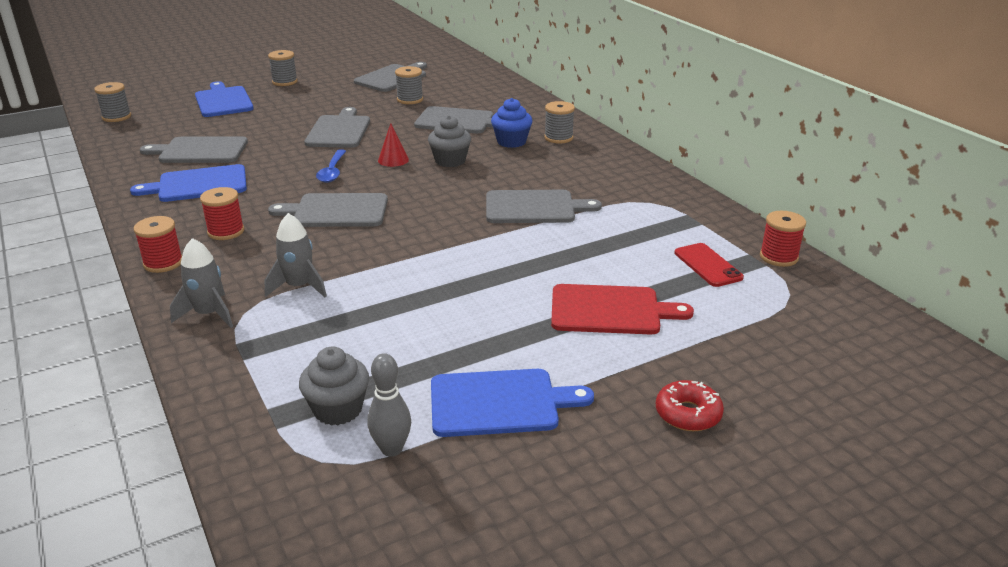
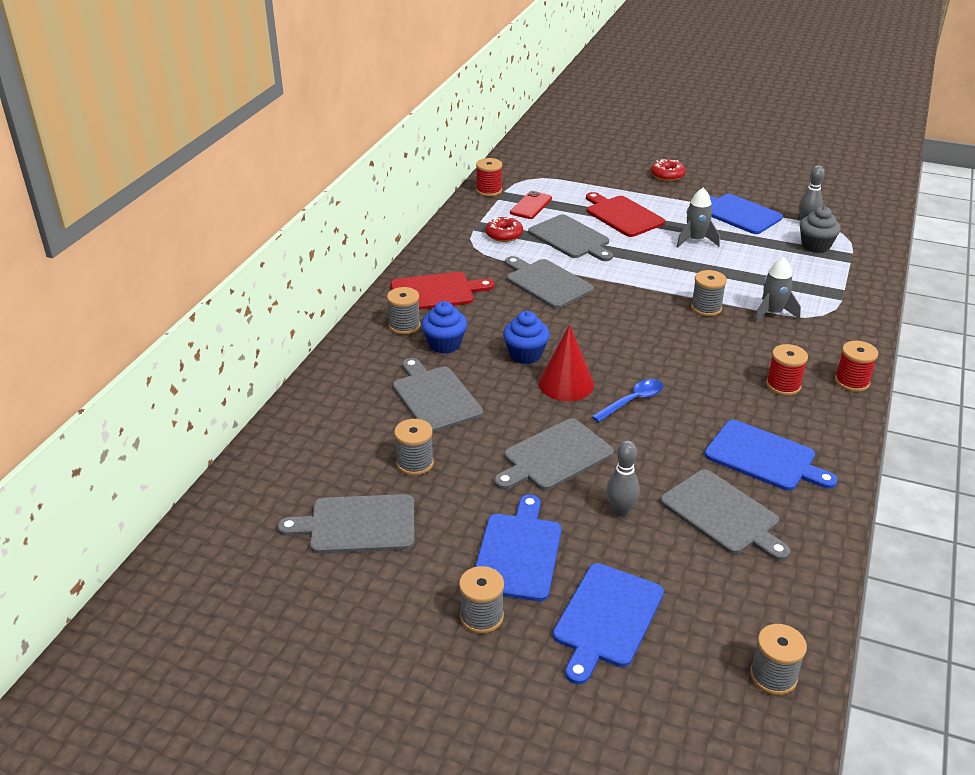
camera: 130 degrees left, 5 degrees up
(209, 314) = (845, 325): grey rocket -> grey rocket (695, 240)
(266, 129) = (620, 510): none -> grey bowling pin
(299, 99) = (518, 553): none -> blue cutting board
(336, 211) = (680, 357): grey cutting board -> grey cutting board (571, 238)
(369, 258) = (706, 308): none -> grey spool
(393, 160) = (566, 384): red cone -> red cone, size x1.63
(450, 161) = (525, 354): grey cupcake -> blue cupcake
(591, 162) = (435, 292): none -> red cutting board
(655, 224) = (504, 235): none -> red donut

